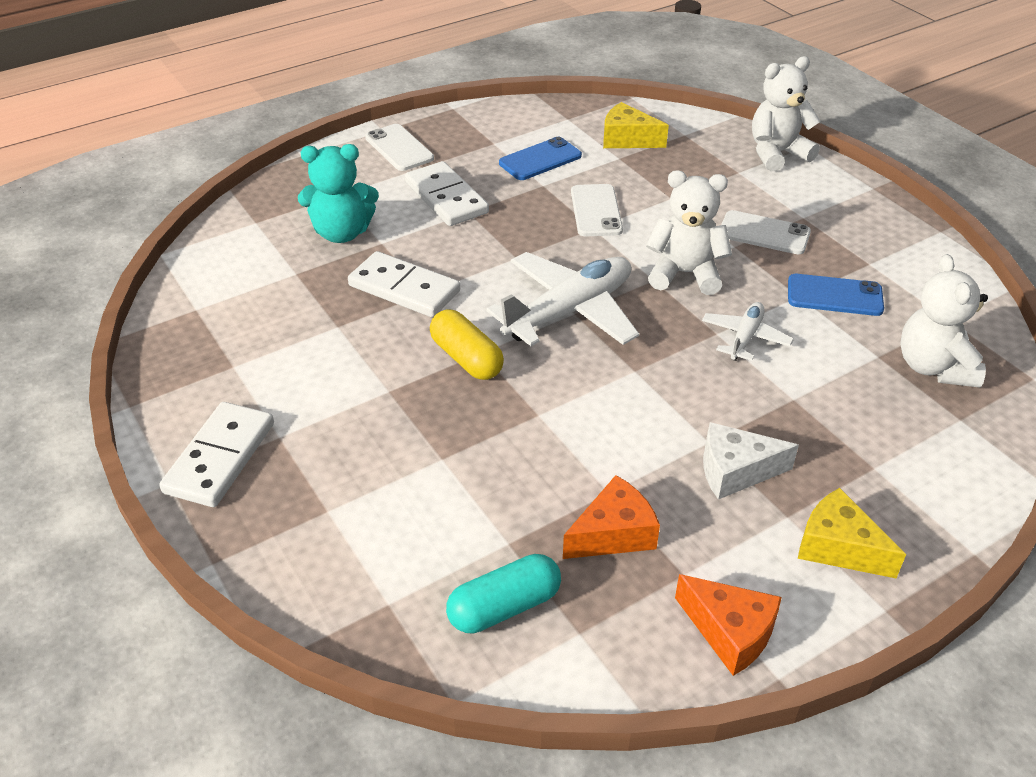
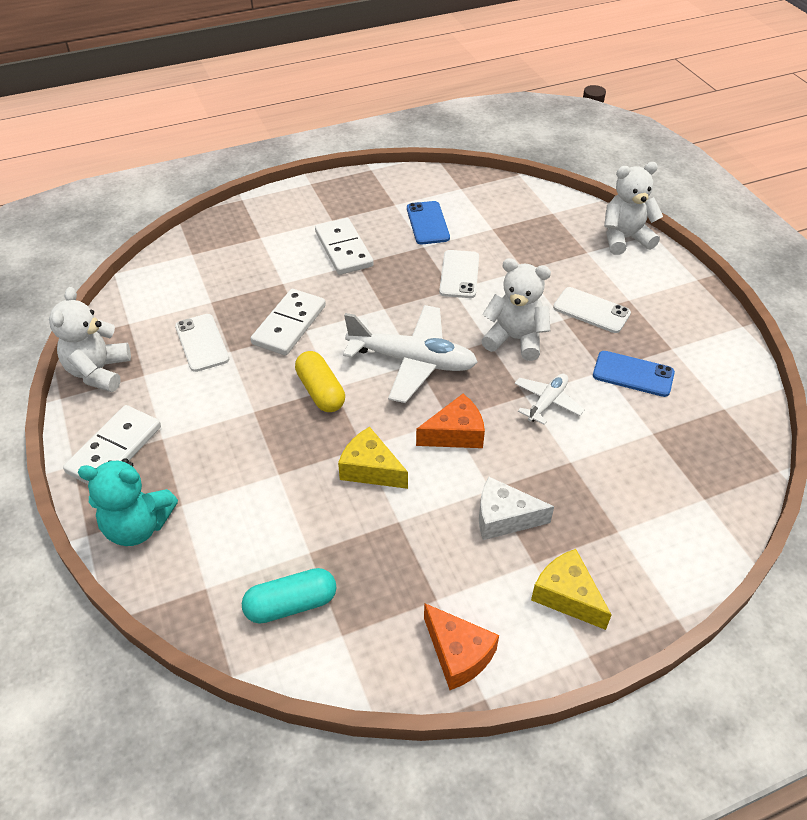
camera: 10 degrees right, 5 degrees up
(342, 233) = (254, 271): turquoise teddy bear -> turquoise teddy bear (138, 526)
(399, 148) = (319, 201): white phone -> white phone (202, 343)
(404, 288) = (289, 325): white domino -> white domino turned 75 degrees clockwise
(540, 159) = (427, 223): blue phone -> blue phone turned 75 degrees counterclockwise
(569, 311) = (412, 361): white plane -> white plane turned 45 degrees clockwise
(613, 534) = (391, 557): orange cheese -> orange cheese (455, 434)
(627, 139) = (504, 212): yellow cheese -> yellow cheese (370, 469)
(934, 367) = (696, 449): white teddy bear -> white teddy bear (99, 372)

